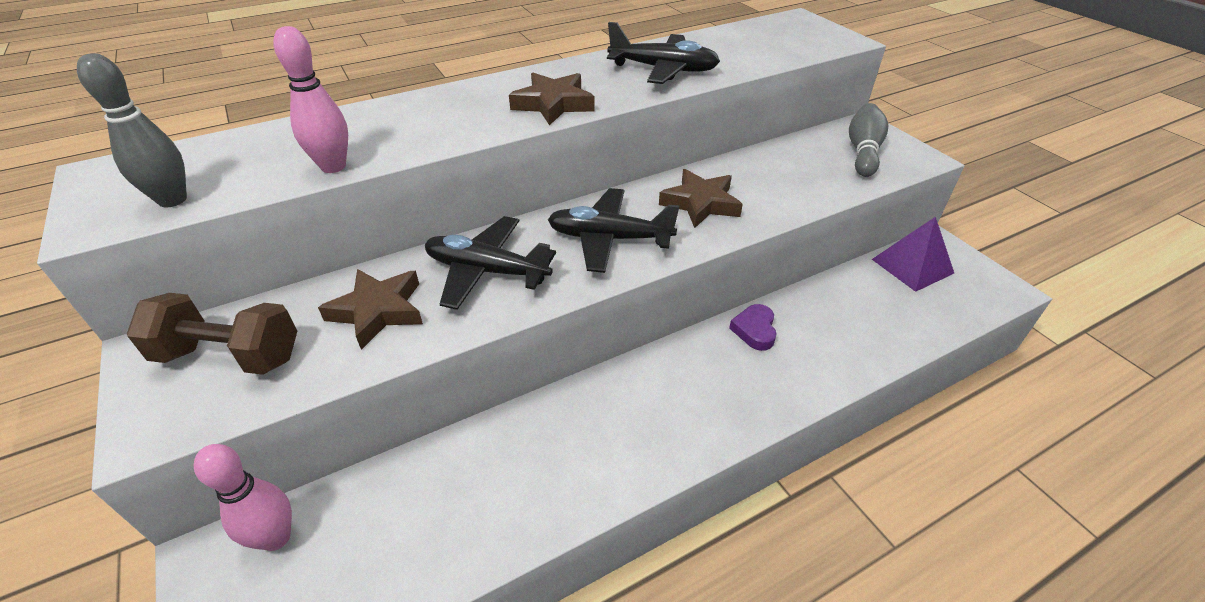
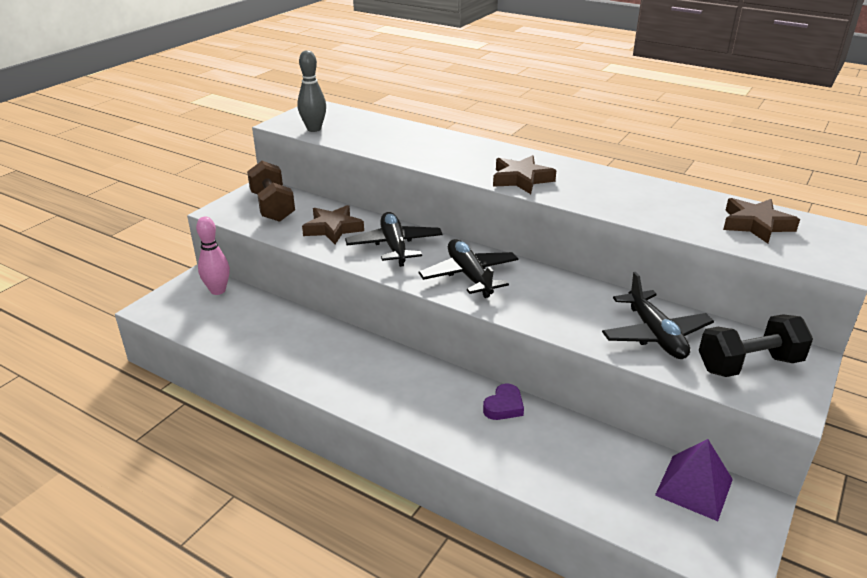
camera: 60 degrees right, 10 degrees down
(333, 166) = (378, 148): pink bowling pin -> none
(663, 69) = (631, 200): black plane -> black plane (655, 335)
(700, 203) = (554, 300): brown star -> brown star (755, 225)
(754, 330) = (504, 406): purple heart -> purple heart turned 150 degrees clockwise
(863, 151) = (749, 365): grey bowling pin -> black dumbbell

